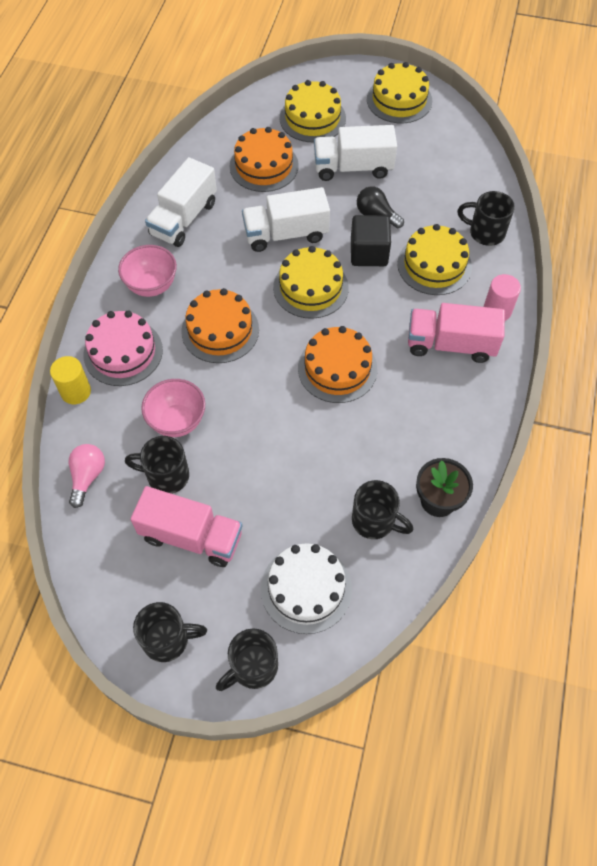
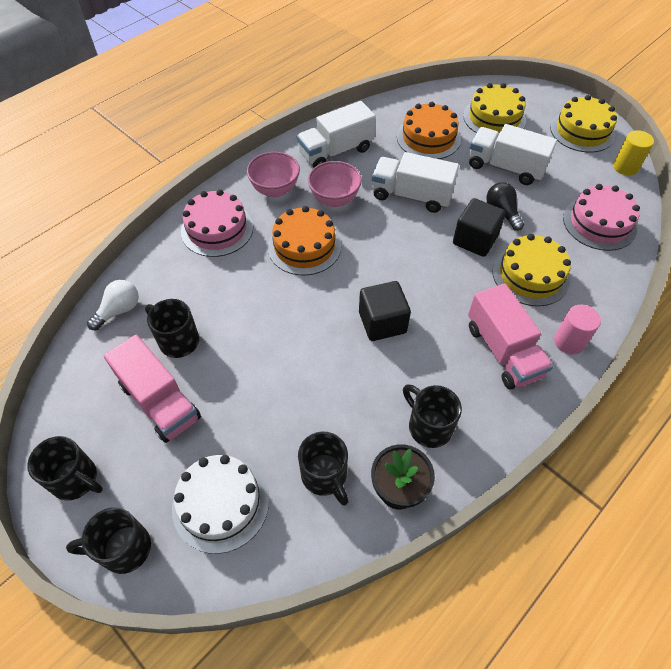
camera: 30 degrees right, 5 degrees down
(76, 391) = (160, 242): yellow cylinder -> yellow cylinder (625, 167)
(87, 477) = (119, 310): pink light bulb -> white light bulb
(177, 421) = (218, 301): pink bowl -> pink bowl (334, 199)
(310, 287) = (404, 246): yellow cake -> none
(337, 368) = (382, 322): orange cake -> black cube
(450, 344) = (503, 351): pink truck -> pink truck turned 150 degrees counterclockwise
(463, 189) = (599, 223): none -> pink cake
(485, 232) = (599, 268): black mug -> black mug (428, 426)

